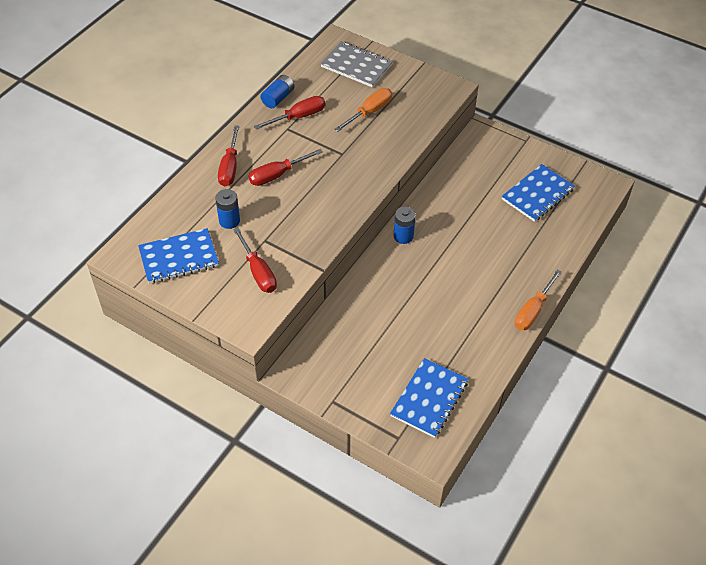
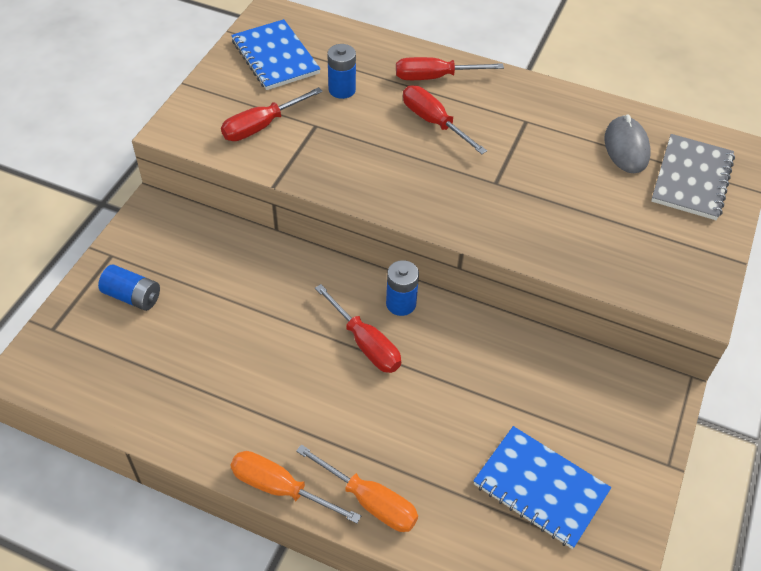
camera: 80 degrees right, 0 degrees up
(278, 98) = (582, 104): blue battery -> blue battery (132, 296)
(298, 117) = (553, 129): red screwdriver -> red screwdriver (365, 343)
(323, 87) = (626, 147): none -> grey mouse
(369, 112) = (595, 204): orange screwdriver -> orange screwdriver (369, 501)
(429, 399) = (112, 359): blue notebook -> none

